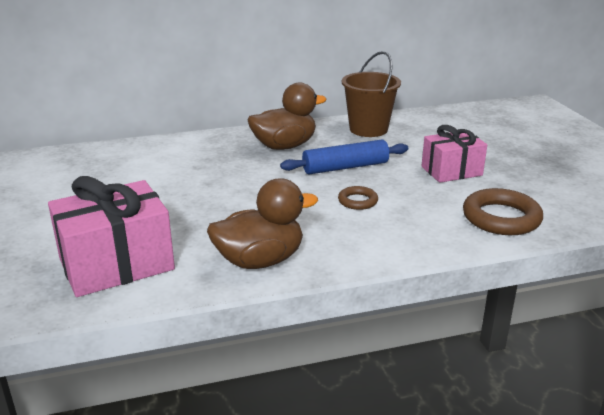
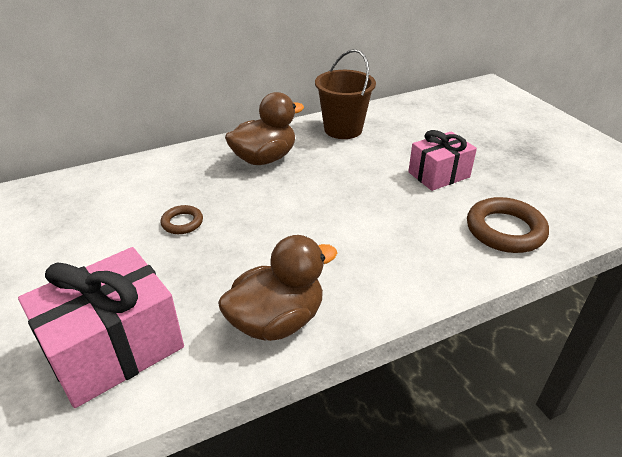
camera: 10 degrees left, 10 degrees up
(345, 167) = (333, 180): blue rolling pin -> none
(358, 201) = (358, 224): brown ring -> brown ring (182, 222)

